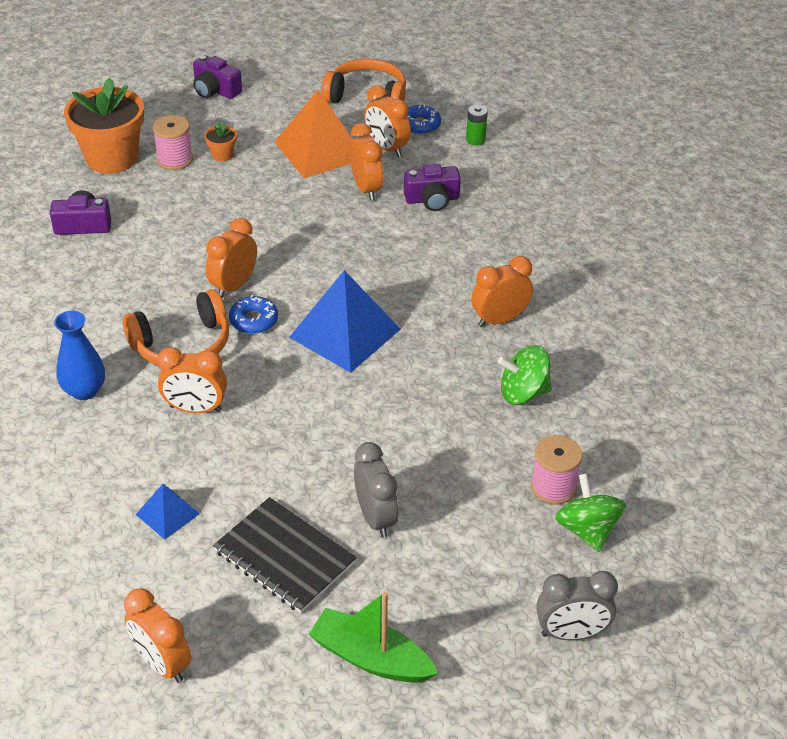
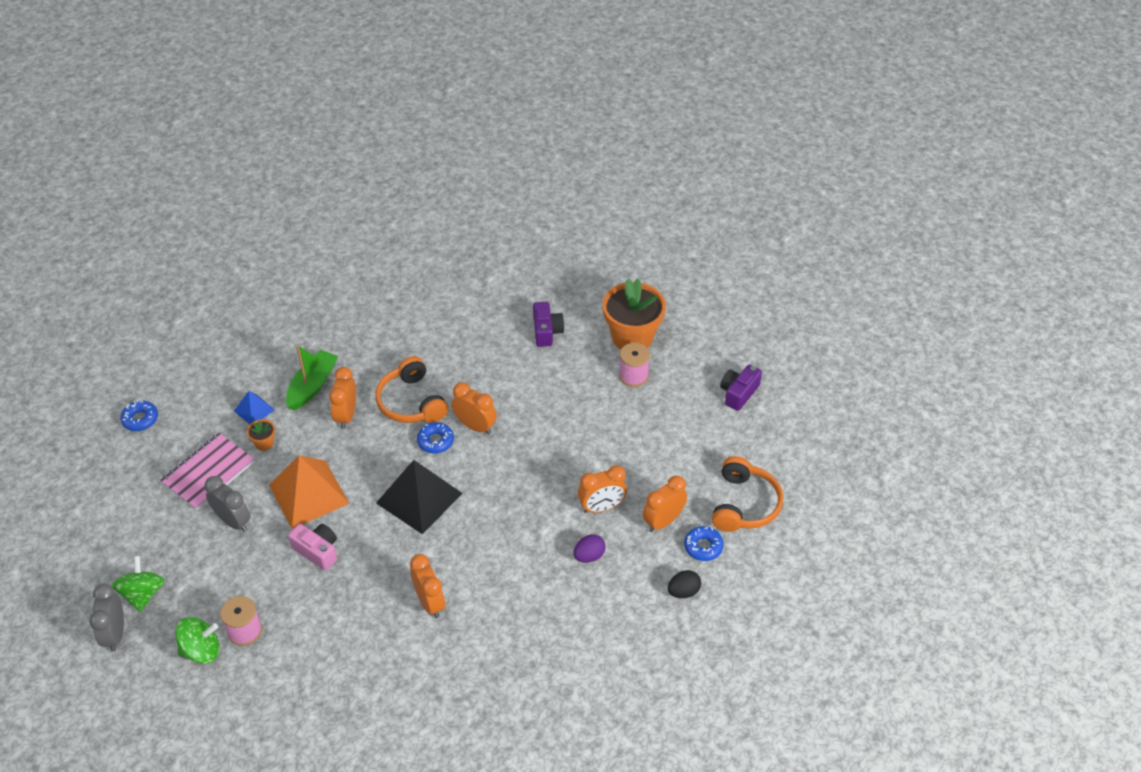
camera: 90 degrees right, 5 degrees up
(84, 390) = (369, 355): blue vase -> none
(162, 663) = (140, 419): orange clock -> blue donut
(222, 155) = (643, 406): orange flower pot -> orange flower pot (264, 443)
(284, 557) = (208, 473): black notebook -> pink notebook
(319, 150) = (656, 472): orange pyramid -> orange pyramid (308, 494)
(345, 333) = (419, 498): blue pyramid -> black pyramid
(371, 657) = (121, 521): green boat -> green boat (312, 386)
(375, 517) = (233, 521): grey clock -> grey clock turned 120 degrees counterclockwise
(426, 424) = (317, 551): none -> pink camera
(432, 199) = (589, 556): purple camera -> purple egg
(475, 140) = (683, 591): green battery -> black egg
(523, 393) = (344, 616): green spinning top -> green spinning top (143, 594)

